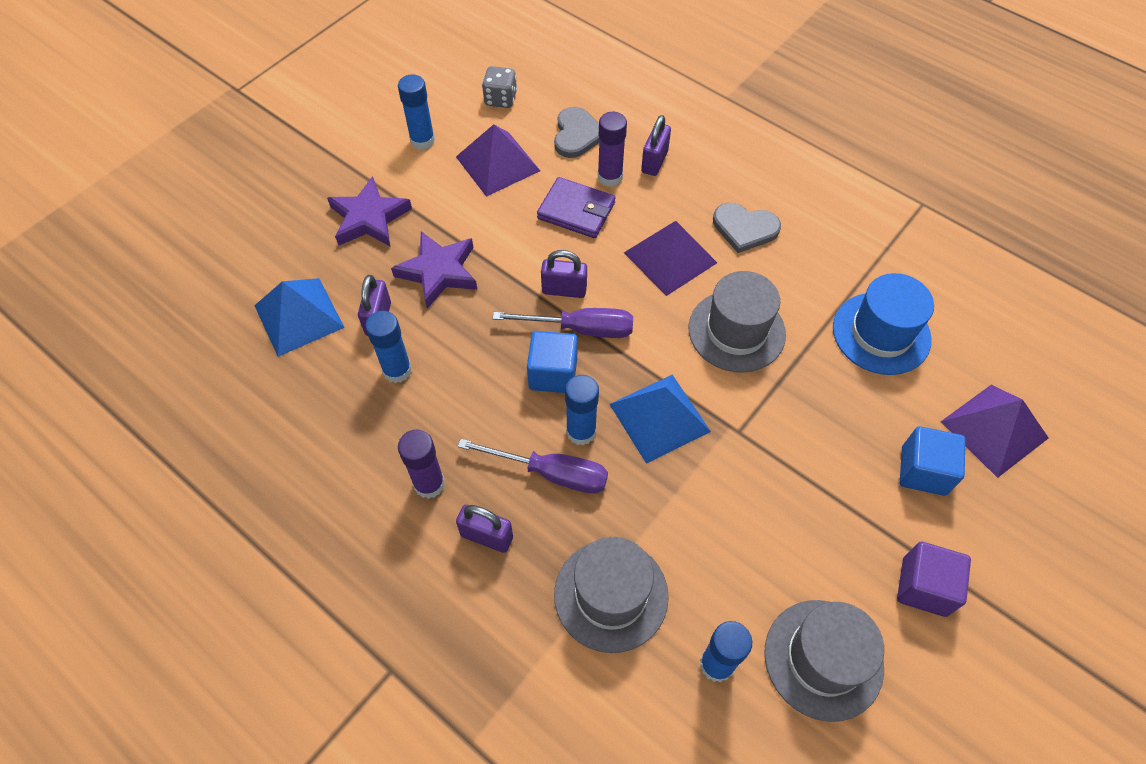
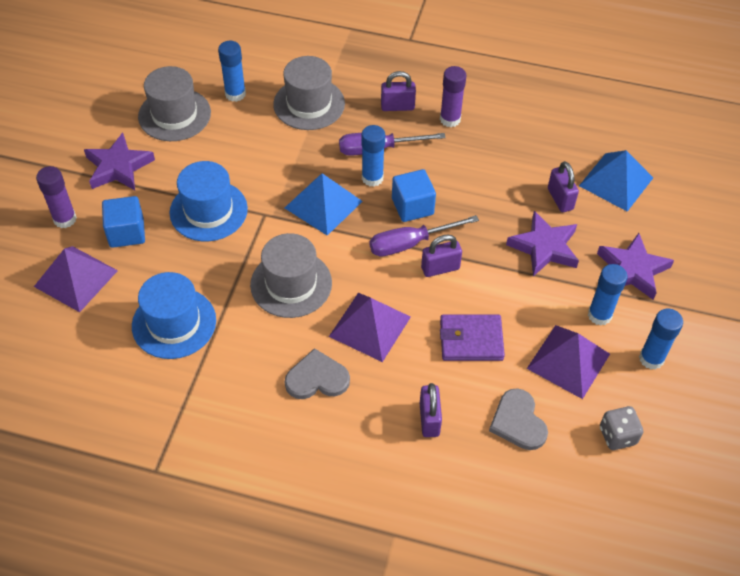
camera: 155 degrees right, 5 degrees down
(397, 370) = (520, 172): blue glue stick -> blue glue stick (599, 315)
(610, 177) = (461, 386): purple glue stick -> purple glue stick (65, 219)
(809, 463) = (208, 211): none -> blue hat
(924, 587) = (118, 167): purple cube -> purple star

